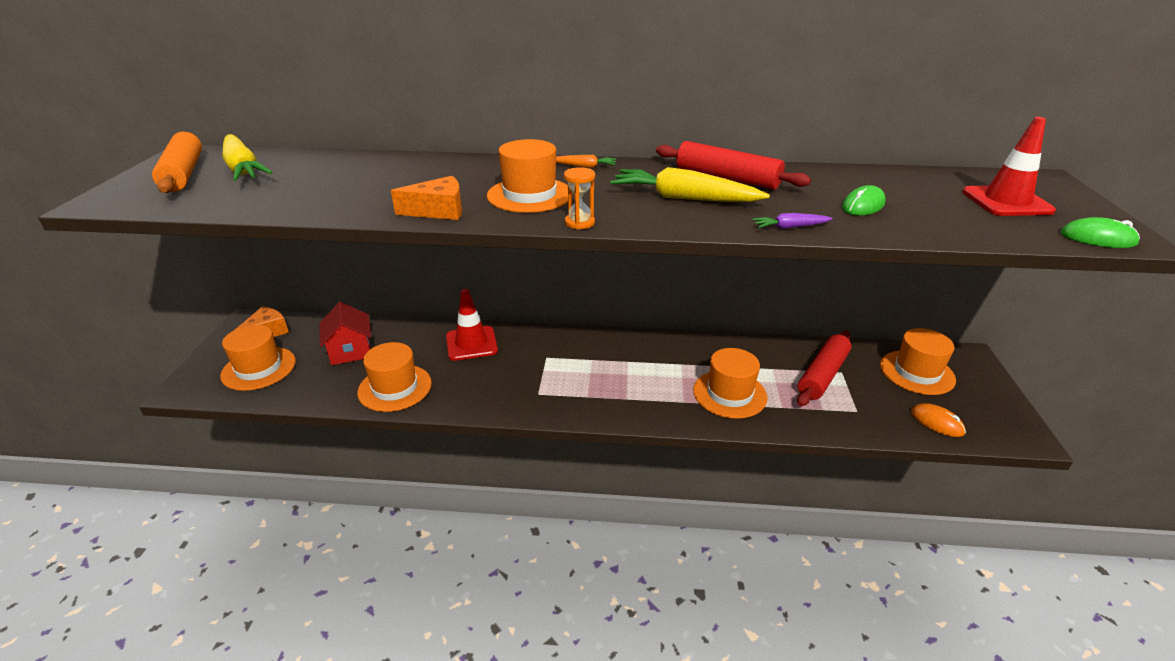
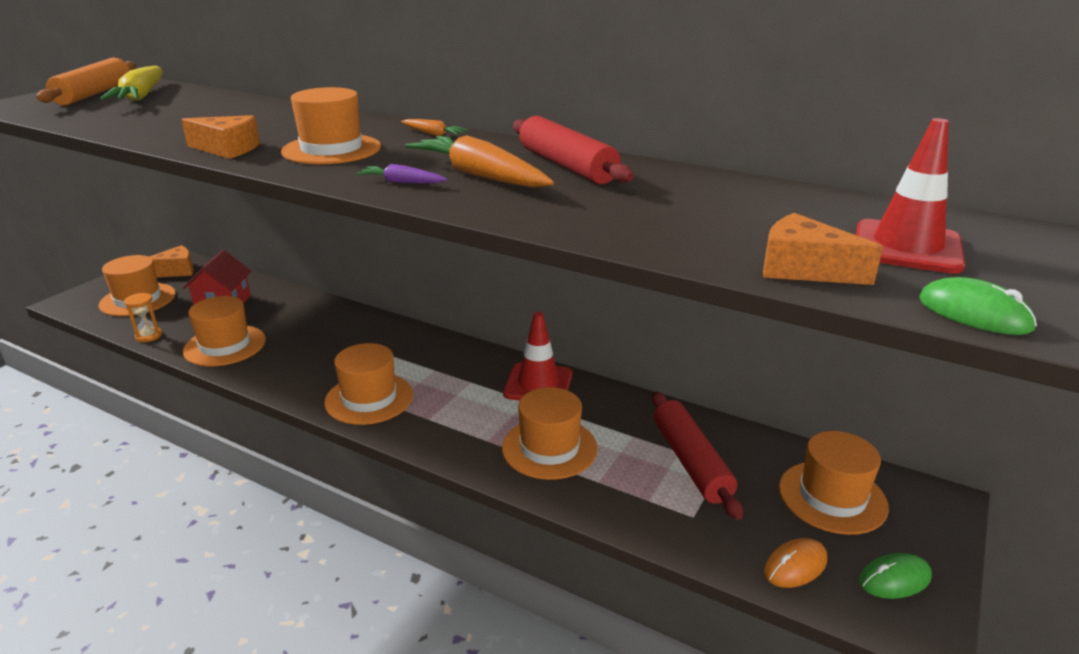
camera: 25 degrees right, 5 degrees down
(471, 343) = (334, 324): red traffic cone -> red traffic cone (538, 384)
(566, 396) = (369, 398): none -> orange hat
(579, 223) = (331, 179): orange hourglass -> orange hourglass (149, 336)
(683, 198) = (479, 176): yellow carrot -> orange carrot
(790, 227) = (545, 221): purple carrot -> purple carrot (401, 182)
(823, 375) = (691, 462): red rolling pin -> red rolling pin turned 75 degrees counterclockwise
(863, 205) = (683, 217): green mouse -> green mouse (894, 579)
(937, 422) = (795, 566): orange mouse -> orange mouse turned 75 degrees clockwise
(982, 229) = (803, 269): none -> orange cheese

